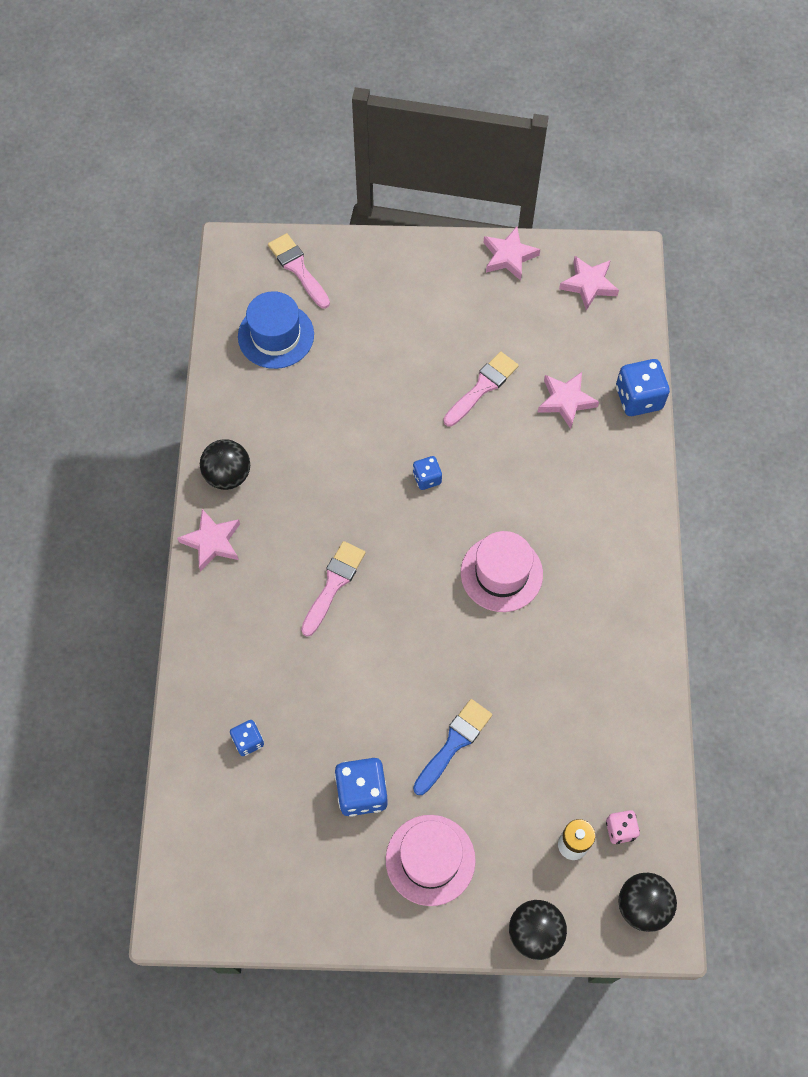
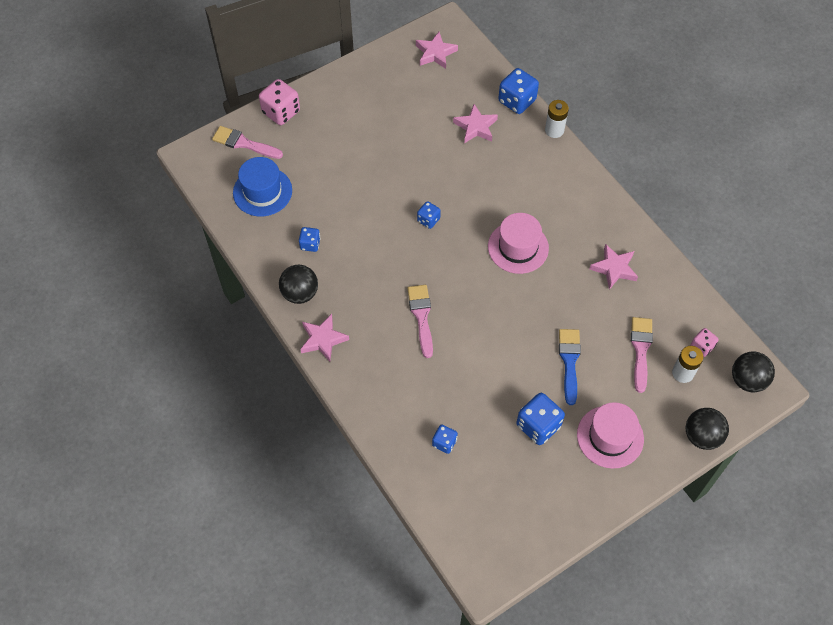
camera: 35 degrees left, 5 degrees down
(280, 426) = (310, 244): none -> blue dice
(364, 255) = (281, 112): none -> pink dice
(482, 387) = (419, 148): pink brush -> pink brush (640, 350)
(509, 256) = (373, 63): pink star -> pink star (614, 268)
(655, 460) = (554, 130): none -> white battery

